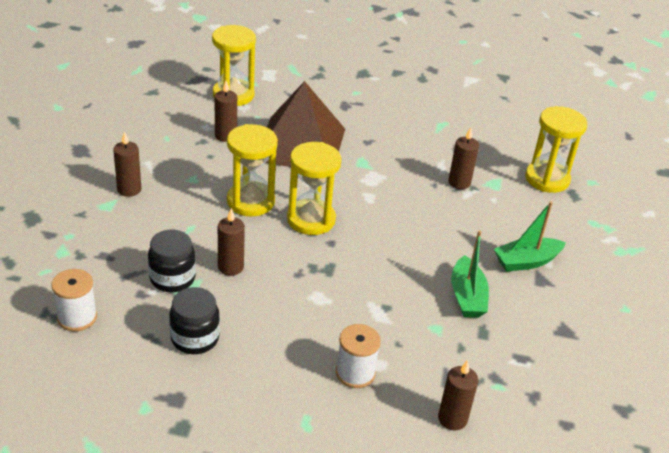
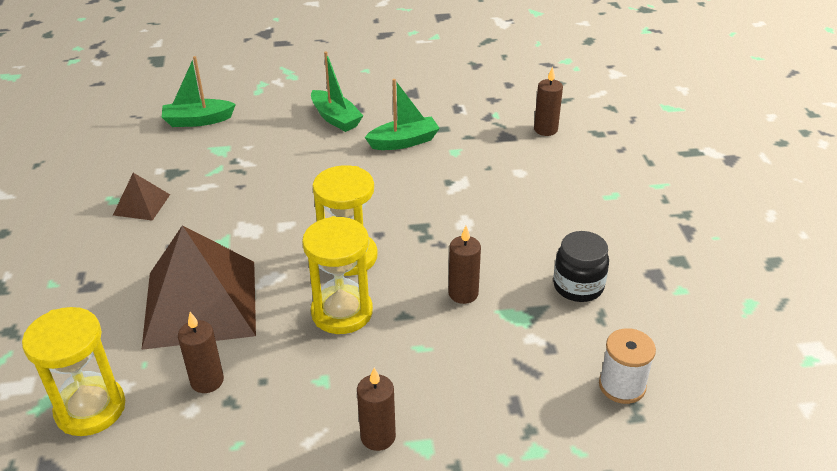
camera: 105 degrees left, 0 degrees up
(172, 278) = (511, 332): black jar -> none
(355, 373) = (539, 182): white spool -> none
(429, 135) = (141, 204): none -> brown pyramid
(459, 182) = (229, 170): brown candle -> none
(547, 179) = (198, 120): yellow hourglass -> green boat

